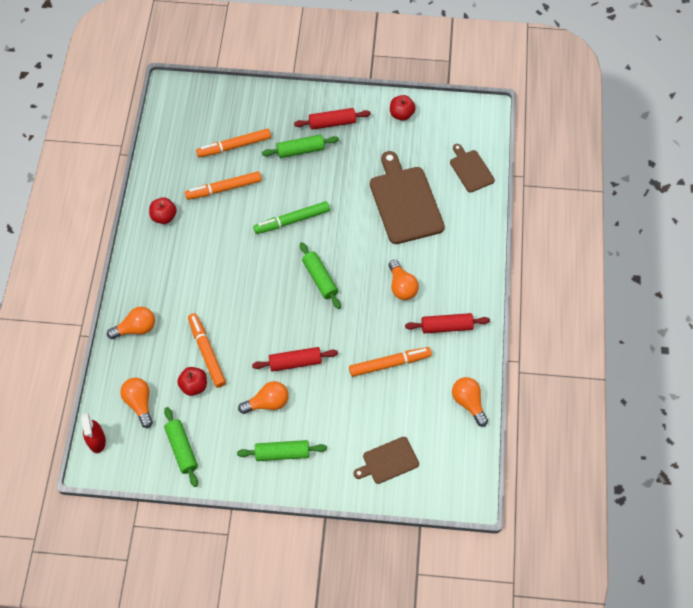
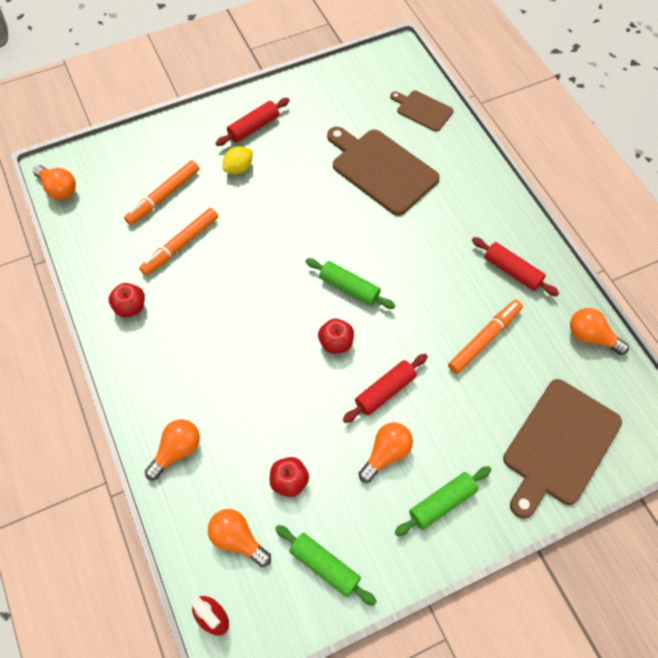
camera: 30 degrees left, 0 degrees up
(207, 352) = (279, 434): orange marker -> none
(292, 221) = (278, 243): green marker -> none
(300, 150) = (239, 168): green rolling pin -> yellow lemon
(388, 461) = (559, 445): brown cutting board -> brown cutting board, size x1.83
(401, 114) = (318, 89): red apple -> red apple (336, 343)
(401, 286) = (438, 254): orange light bulb -> orange light bulb (59, 189)
(446, 327) = (512, 271): red rolling pin -> red rolling pin turned 75 degrees clockwise

